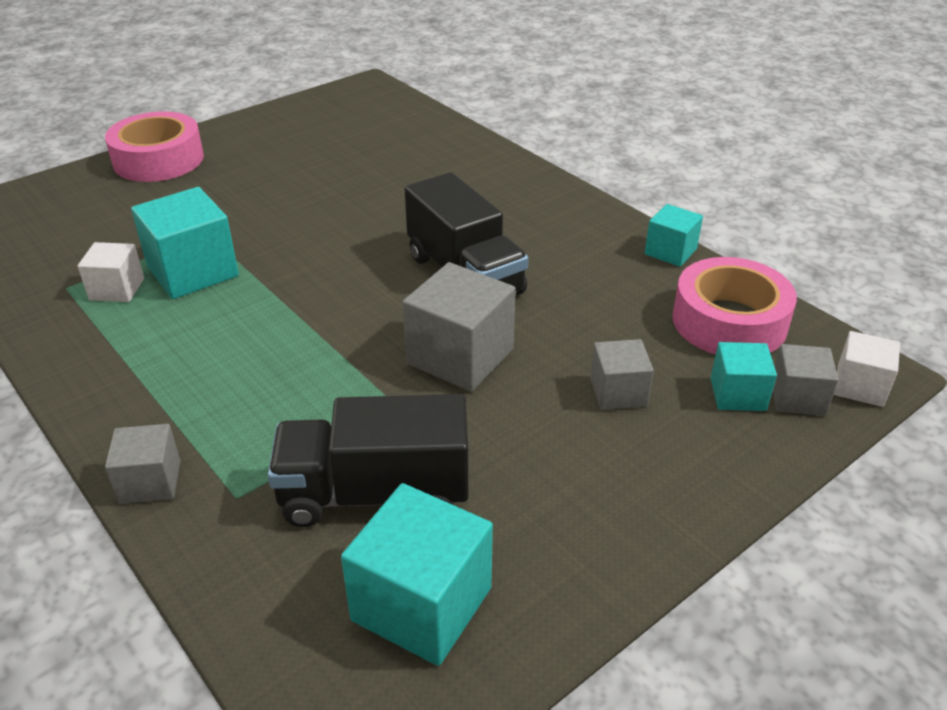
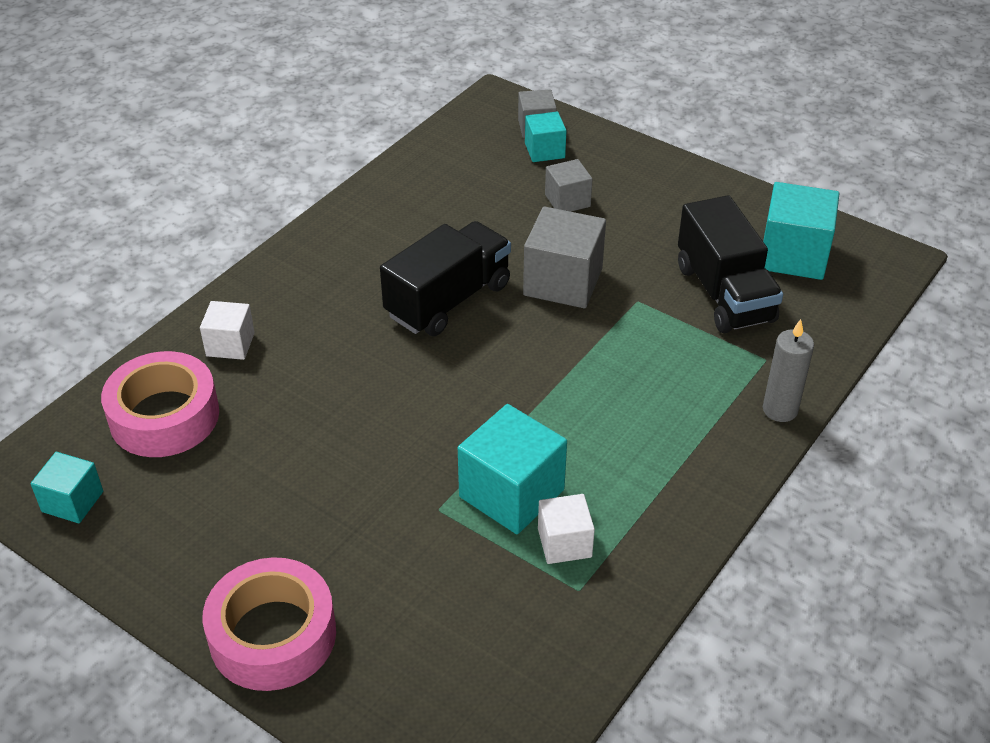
camera: 105 degrees left, 5 degrees up
(150, 482) = (780, 410): grey cube -> grey candle
(670, 251) = (371, 189): turquoise cube -> turquoise cube (72, 501)
(729, 321) = (461, 156): pink tape -> pink tape (164, 416)
(859, 386) = (513, 104): white cube -> white cube (230, 344)

